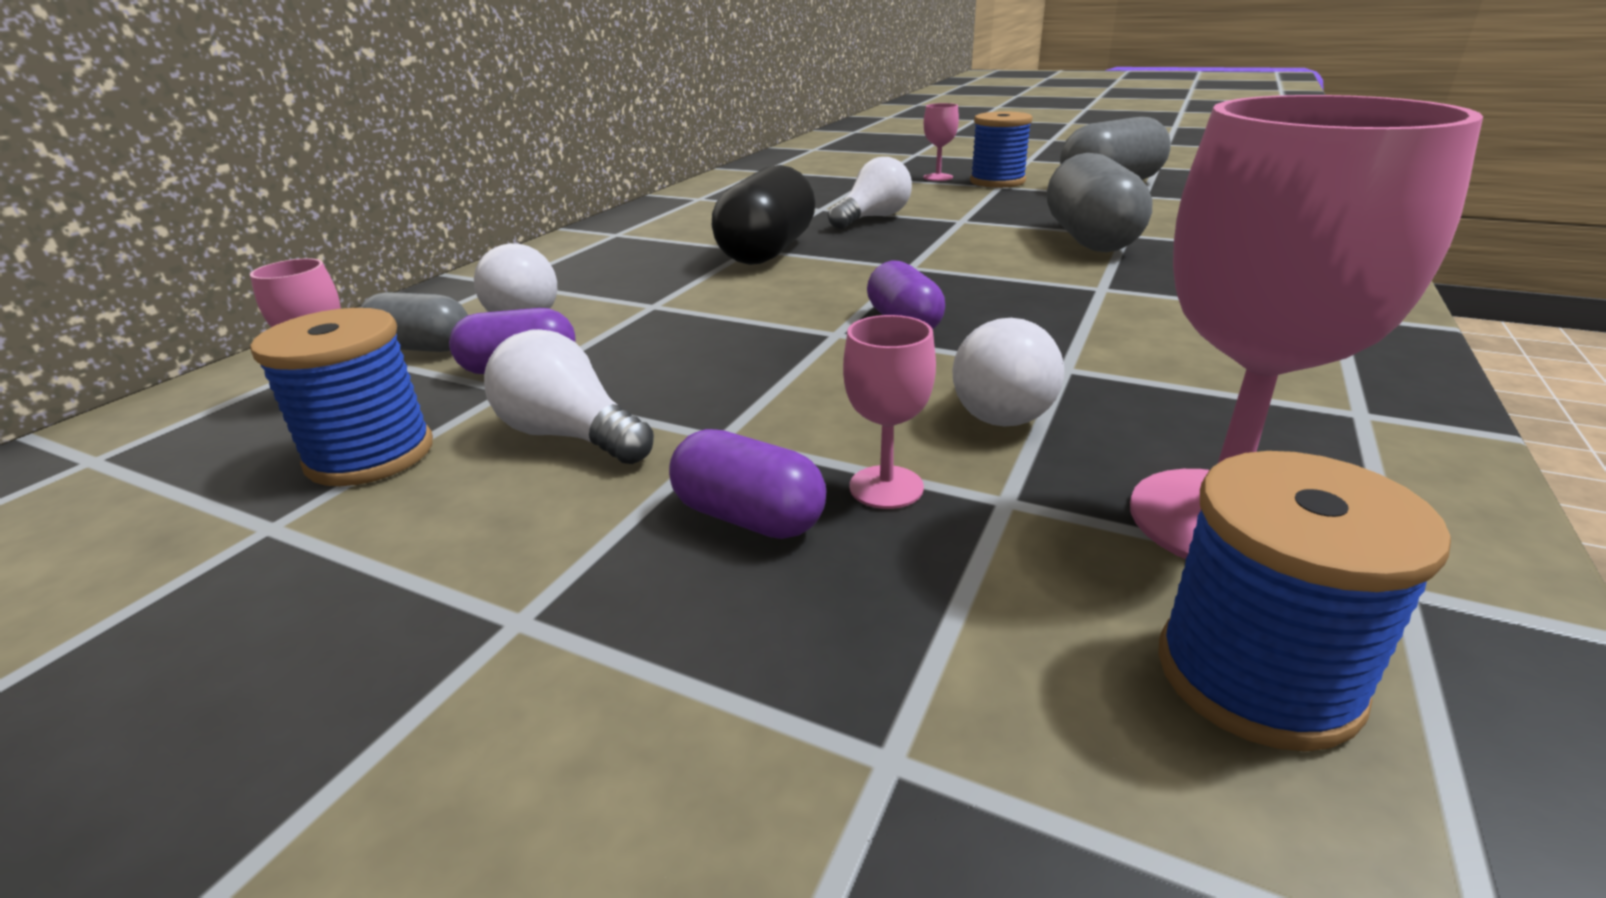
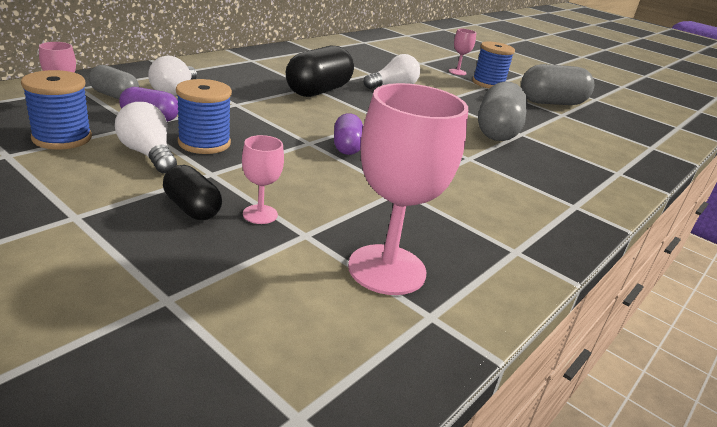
camera: 10 degrees right, 0 degrees up
(749, 517) = (192, 208): purple capsule -> black capsule
(1000, 406) = (348, 197): white light bulb -> none
(1256, 676) = (329, 321): blue spool -> blue spool (204, 143)

